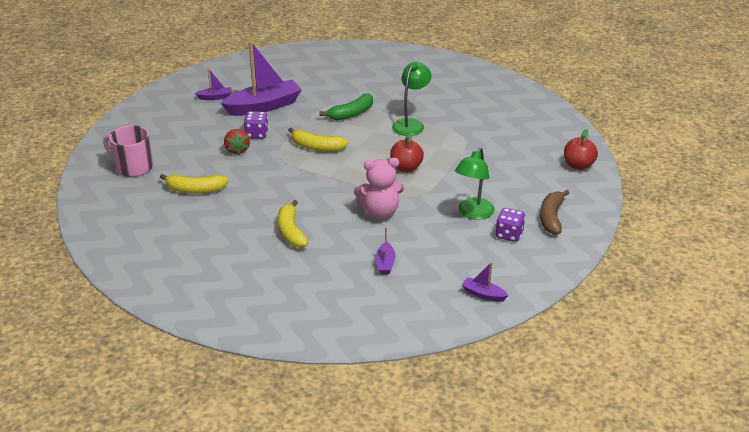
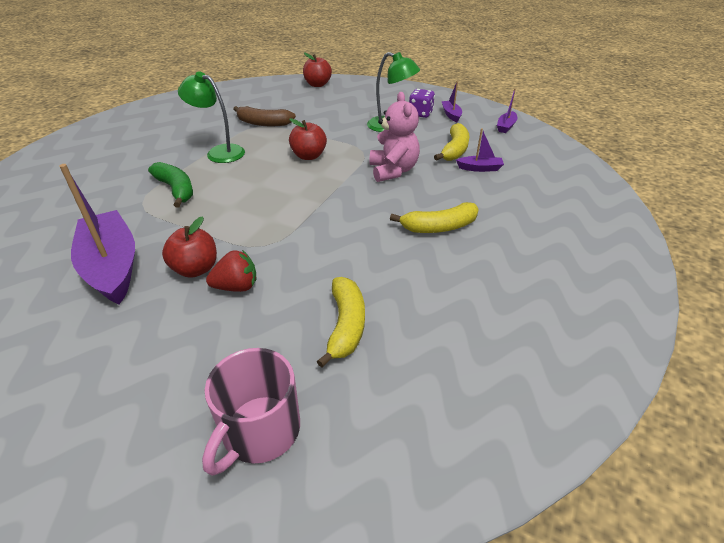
camera: 90 degrees left, 5 degrees up
(215, 97) = (41, 329): purple boat -> purple boat (451, 115)
(257, 134) = (195, 269): purple dice -> red apple
(316, 147) = (249, 214): yellow banana -> yellow banana (454, 150)
(551, 218) = (394, 98): brown banana -> brown banana (263, 123)

